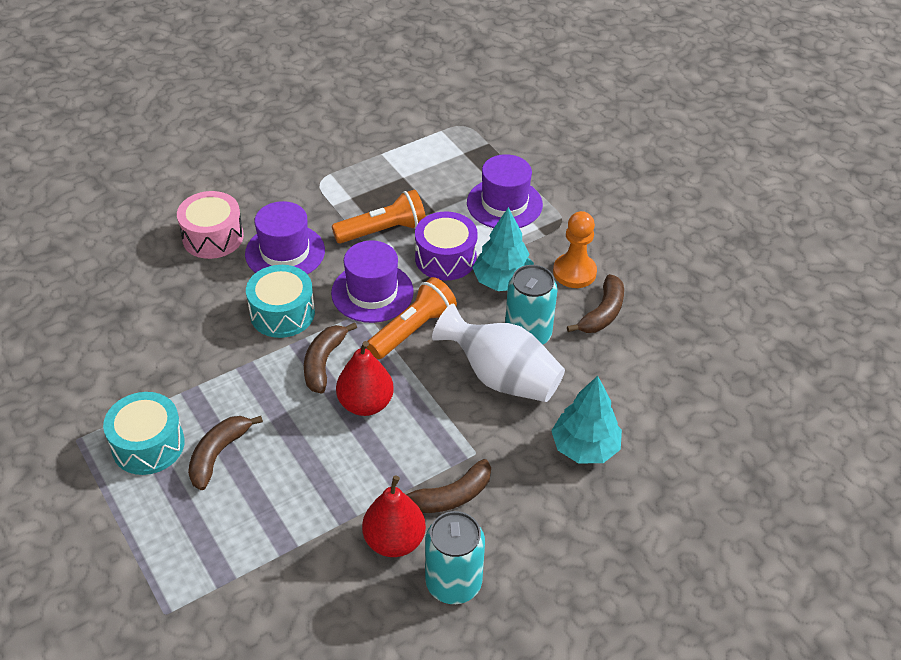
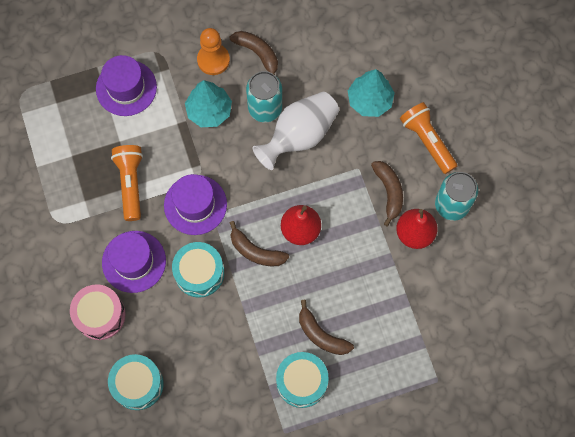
camera: 75 degrees left, 25 degrees up
(131, 285) = (138, 384): none -> turquoise drum
(413, 330) = (240, 184): orange flashlight -> orange flashlight (427, 141)
(445, 258) = (174, 145): purple drum -> none

